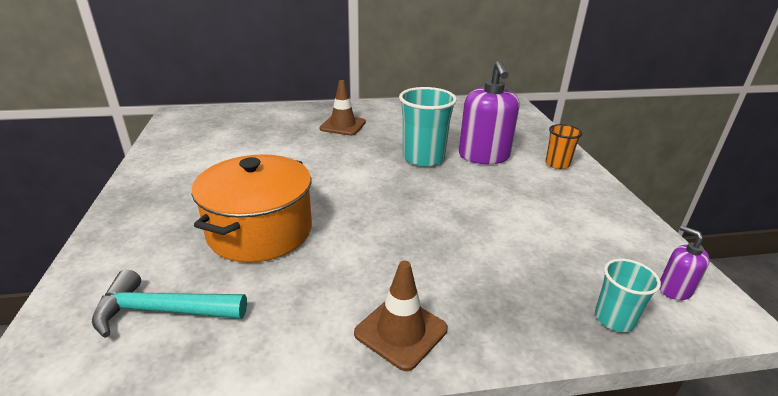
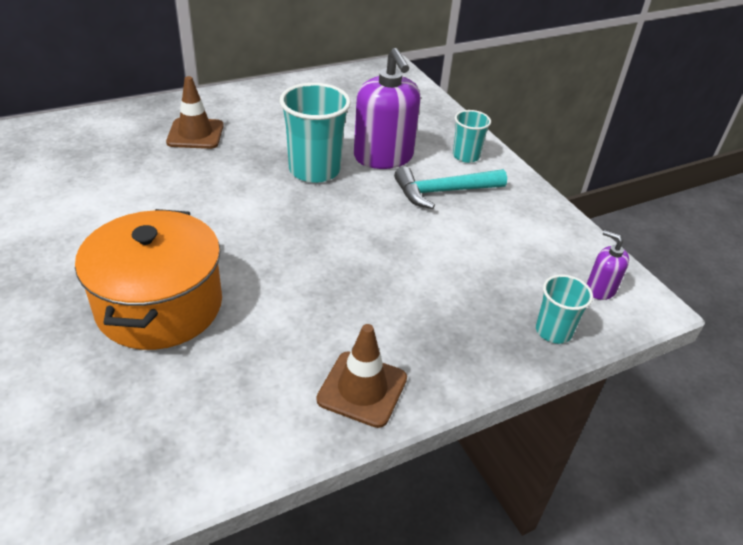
camera: 20 degrees left, 10 degrees up
(162, 311) = (95, 426): turquoise hammer -> turquoise hammer (443, 192)
(557, 164) = (466, 156): orange cup -> turquoise cup

